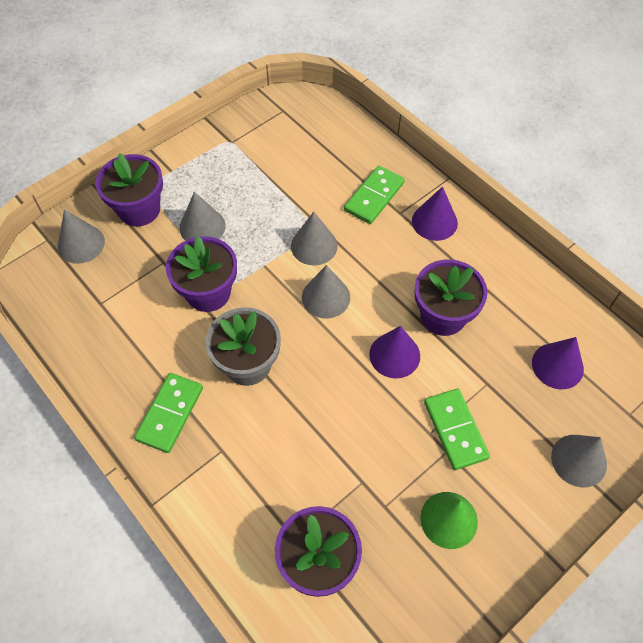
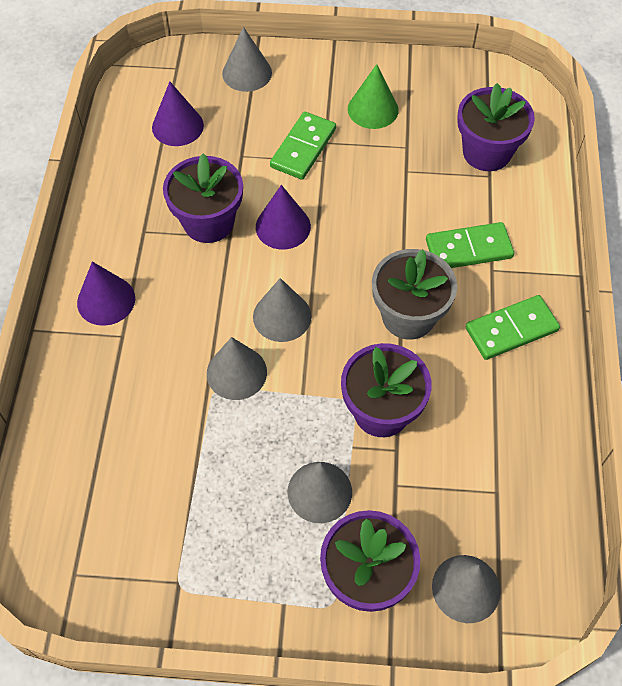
camera: 135 degrees left, 0 degrees up
(374, 197) = (123, 372): green domino -> green domino (468, 249)

